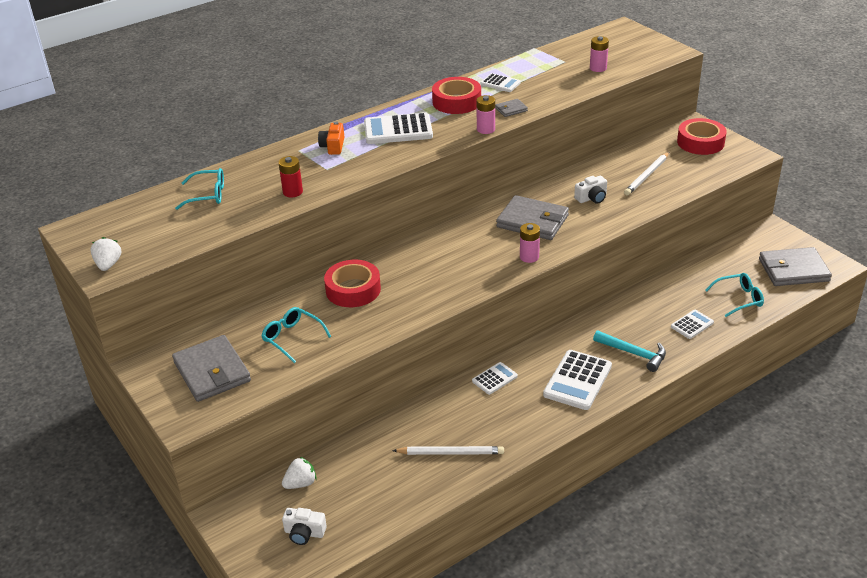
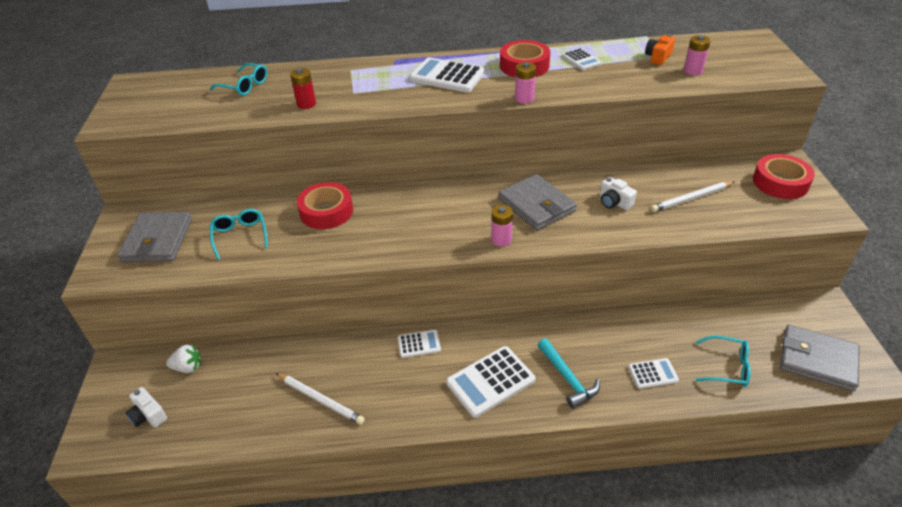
camera: 30 degrees right, 5 degrees up
(108, 265) = (116, 119): white strawberry -> none
(333, 146) = (380, 75): orange camera -> orange camera (658, 57)
(511, 109) = (567, 87): grey wallet -> none
(592, 198) = (614, 202): white camera -> white camera turned 45 degrees clockwise

